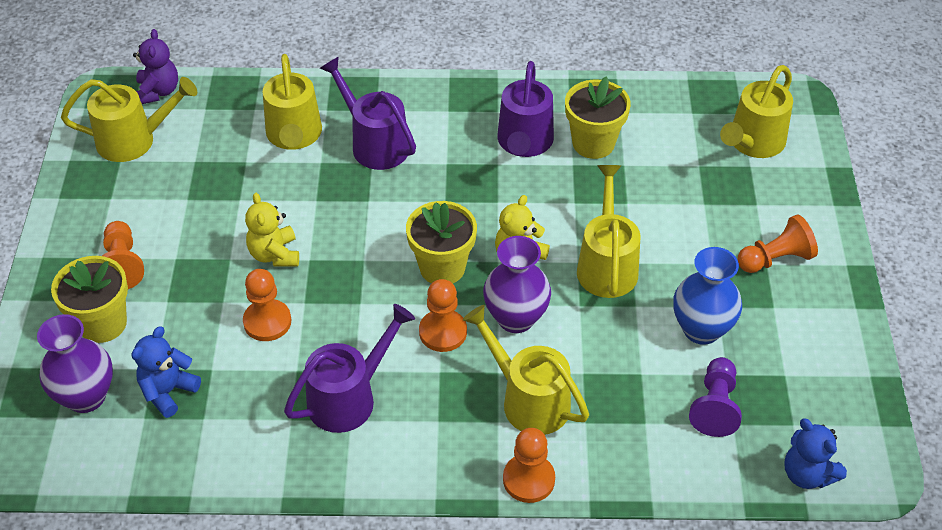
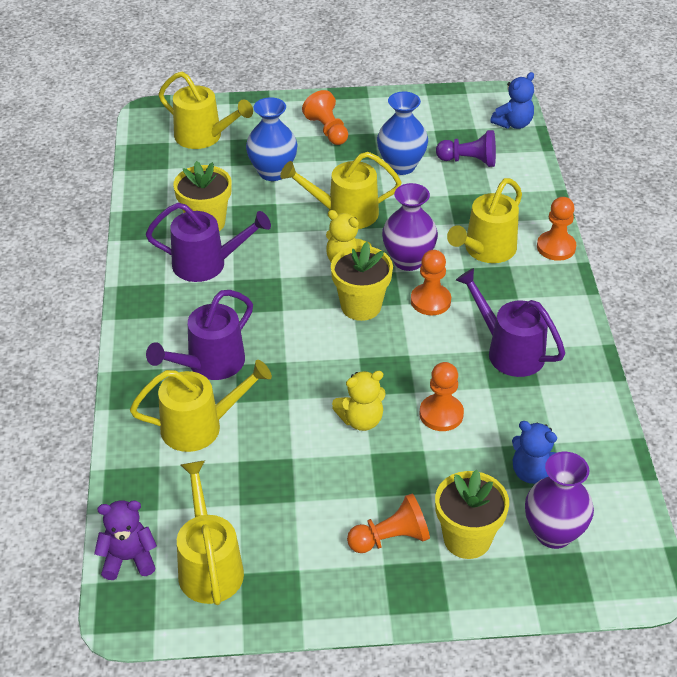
camera: 95 degrees left, 5 degrees down
(686, 202) = (272, 172): none -> blue vase

